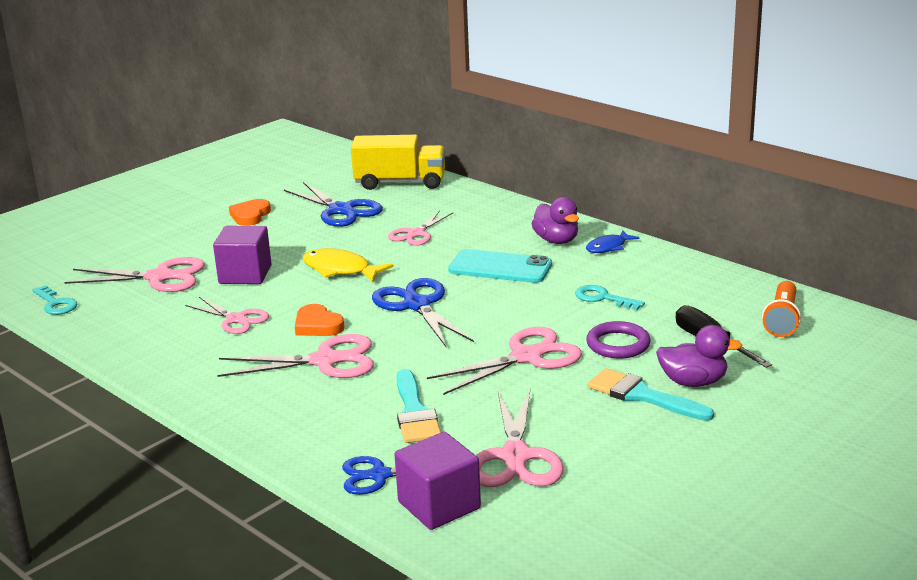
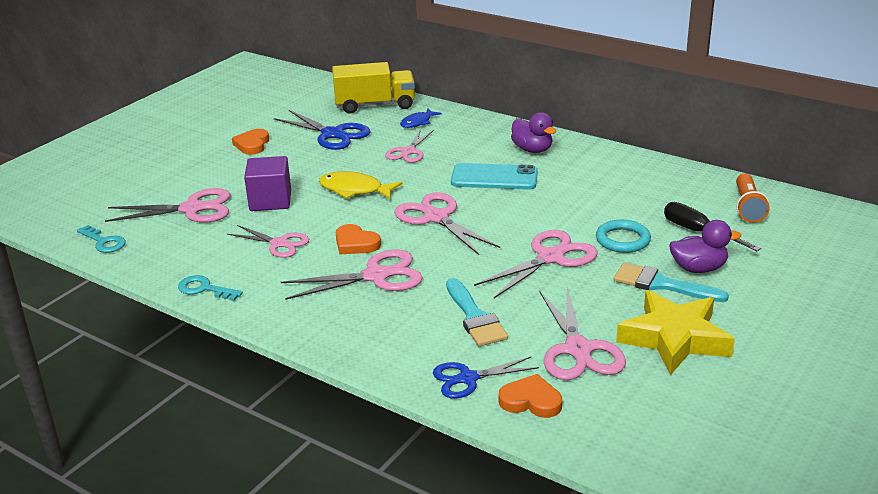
camera: 10 degrees left, 5 degrees up
(417, 305) = (436, 217): blue scissors -> pink scissors
(439, 505) = (531, 401): purple cube -> orange heart
(603, 298) = (593, 199): turquoise key -> turquoise key (204, 289)
(608, 247) = (579, 153): blue fish -> blue fish (418, 122)
(618, 344) = (622, 240): purple ring -> turquoise ring
(631, 455) = (674, 338): none -> yellow star

